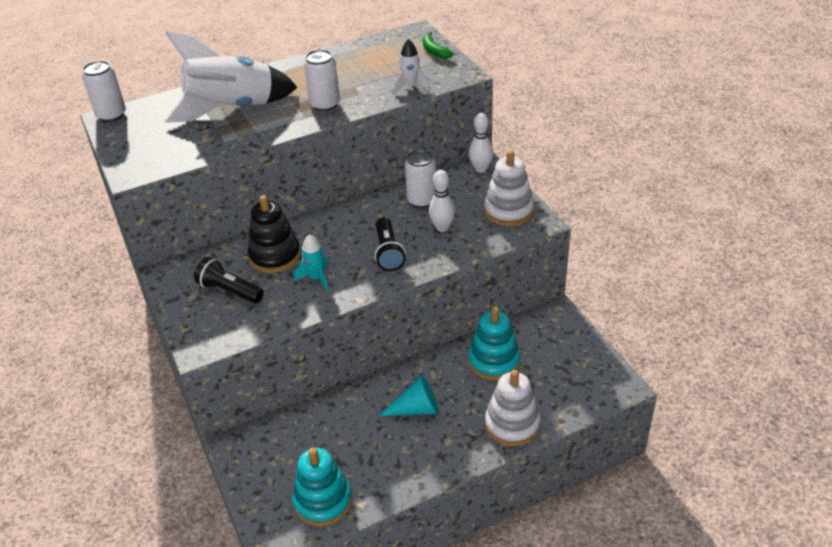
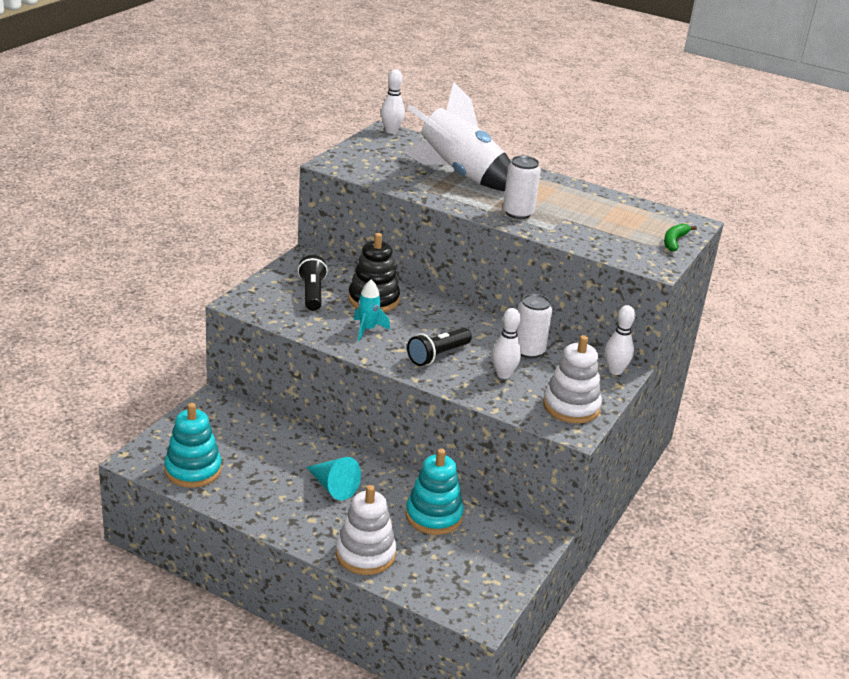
camera: 50 degrees right, 10 degrees down
(111, 115) = (391, 131): white can -> white bowling pin
(411, 87) = (598, 246): white rocket -> none

